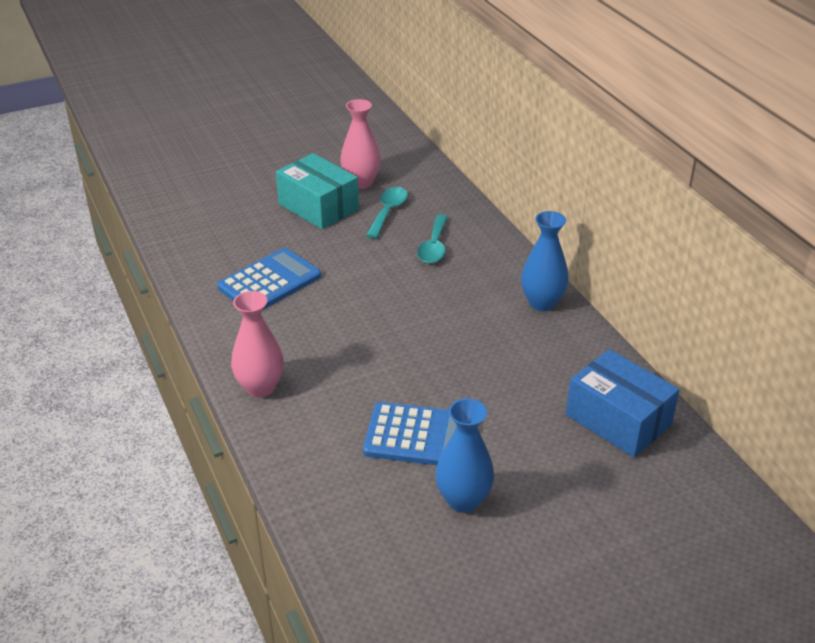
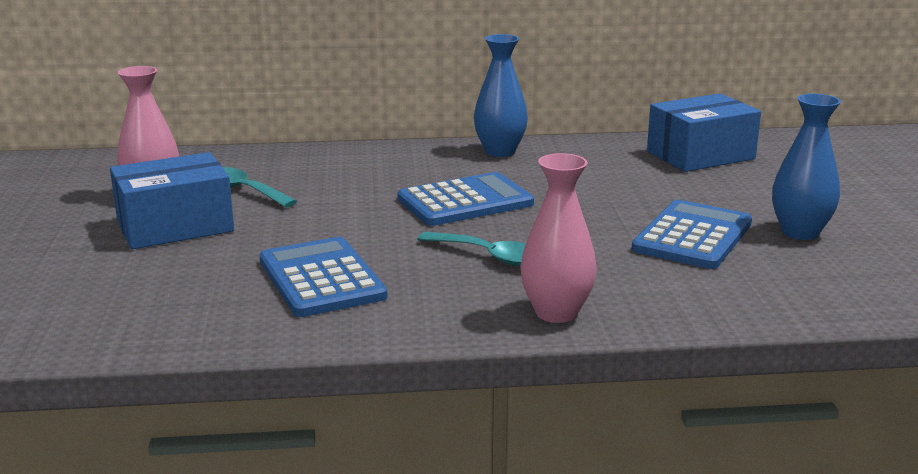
camera: 70 degrees left, 15 degrees down
(318, 207) = (175, 226): turquoise box -> blue box
(425, 309) = (465, 201): none -> blue calculator
(434, 247) = (346, 179): turquoise spoon -> turquoise spoon (490, 256)

